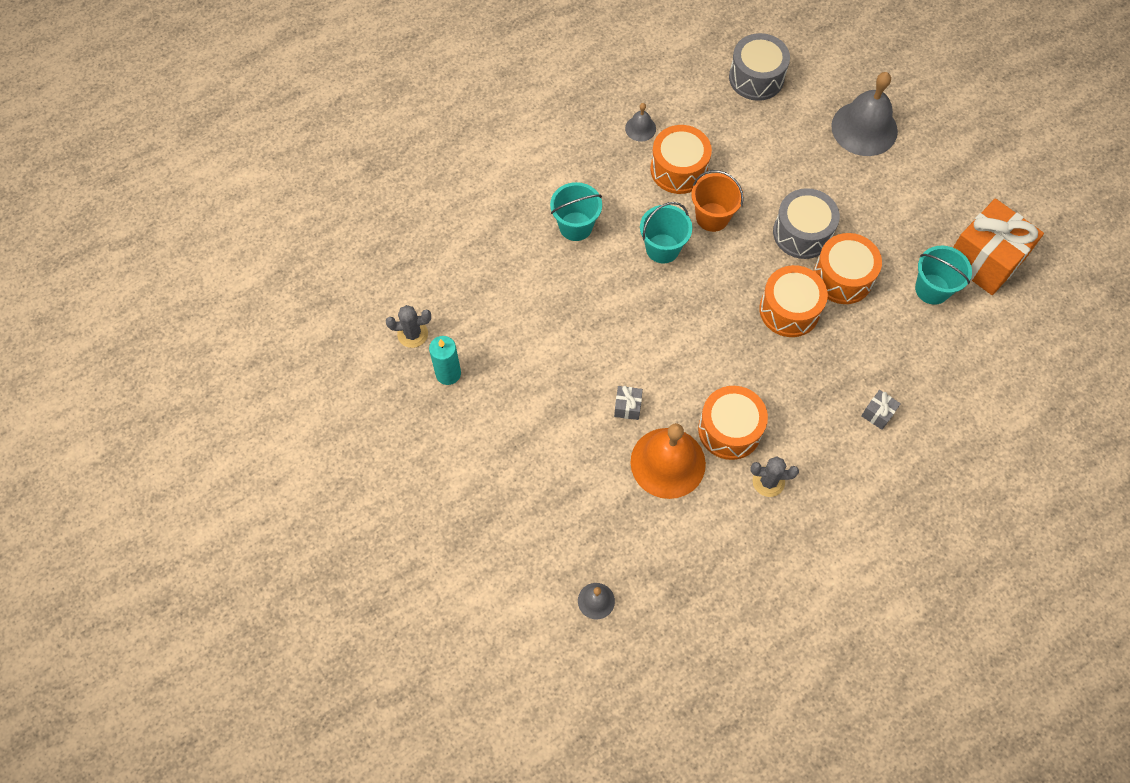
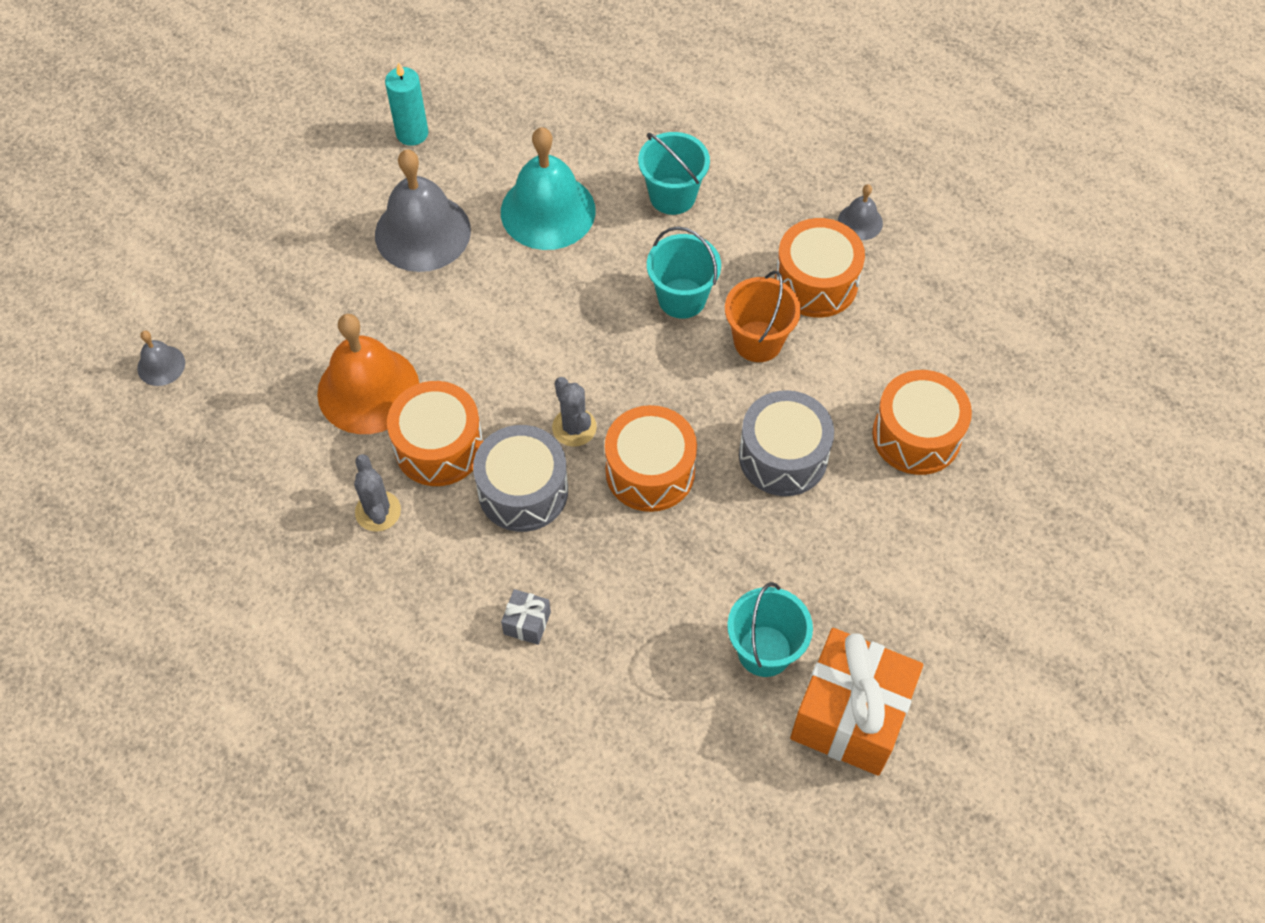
camera: 70 degrees right, 5 degrees down
(412, 334) = (452, 84): grey cactus -> grey cactus (574, 427)
(557, 305) = (548, 211): none -> turquoise bell
(627, 407) = (432, 325): grey gift -> none
(756, 78) = (1021, 333): grey drum -> grey drum (523, 491)
(842, 277) = (732, 525): orange drum -> orange drum (916, 435)
(864, 128) = (1007, 493): grey bell -> grey bell (422, 232)

